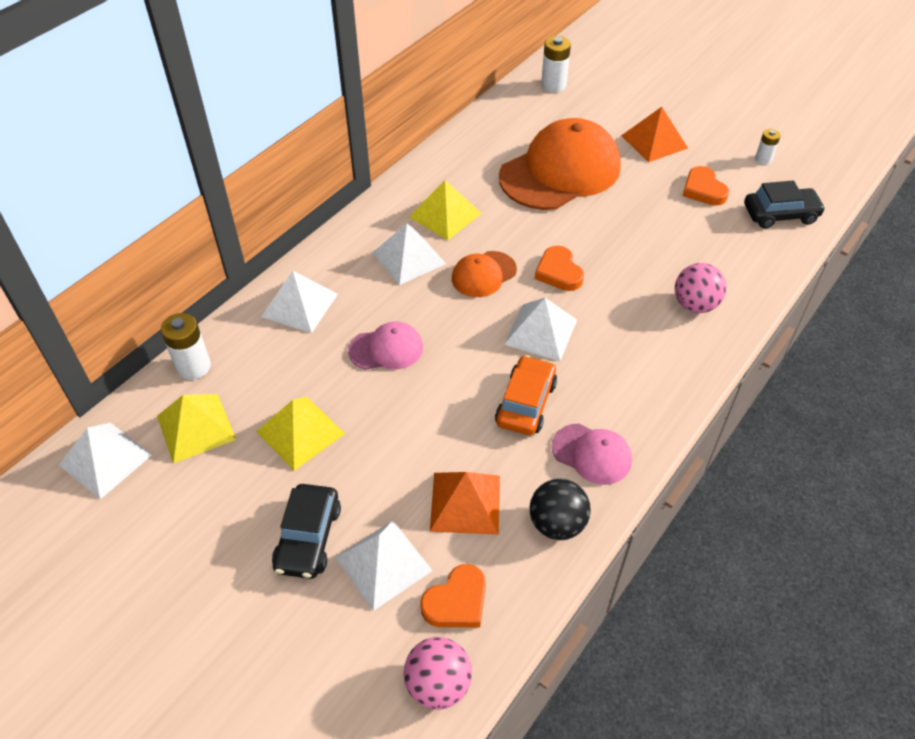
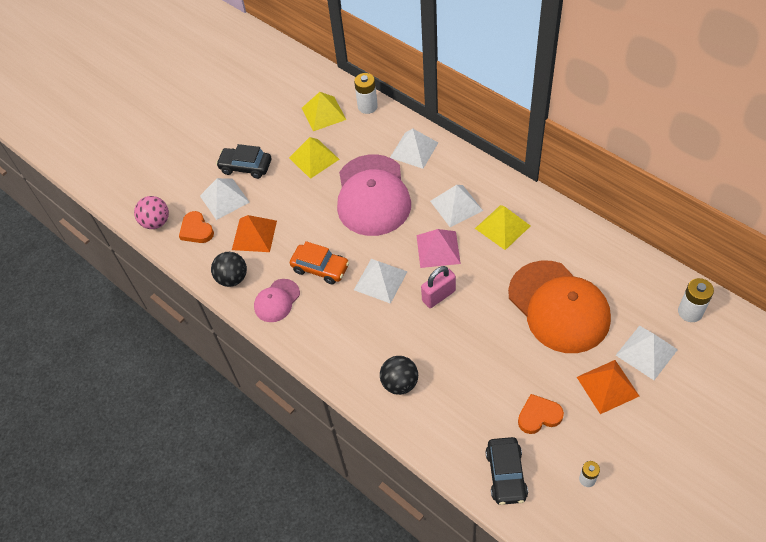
camera: 100 degrees right, 5 degrees up
(105, 459) = (308, 81): white pyramid -> white pyramid (646, 352)
(386, 349) = (372, 195): pink cap -> pink cap, size x2.09
(483, 274) = (438, 249): orange cap -> pink pyramid
(559, 272) = (438, 296): orange heart -> pink padlock
(695, 305) = (400, 383): pink ball -> black ball

